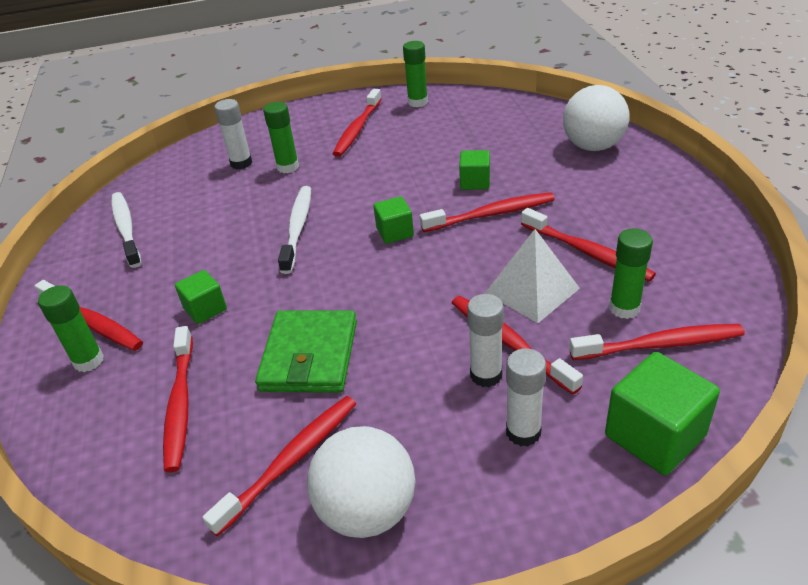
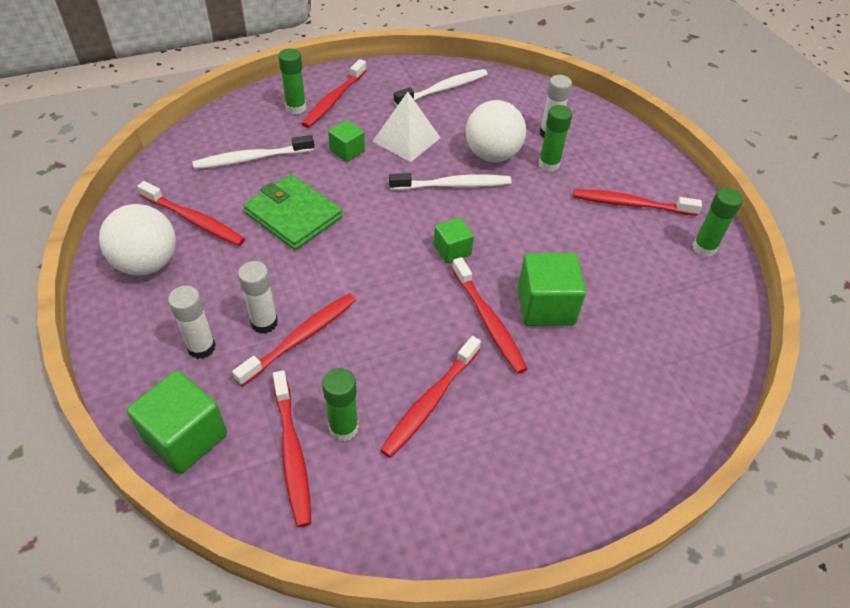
camera: 75 degrees right, 10 degrees up
(180, 404) = (251, 159): red toothbrush -> white toothbrush
(309, 356) = (293, 215): green wallet -> green wallet turned 45 degrees clockwise
(475, 182) = (545, 306): green cube -> green cube, size x1.70
(532, 290) = (370, 354): white pyramid -> white pyramid (406, 139)
(593, 146) = (643, 419): white ball -> white ball (492, 155)

